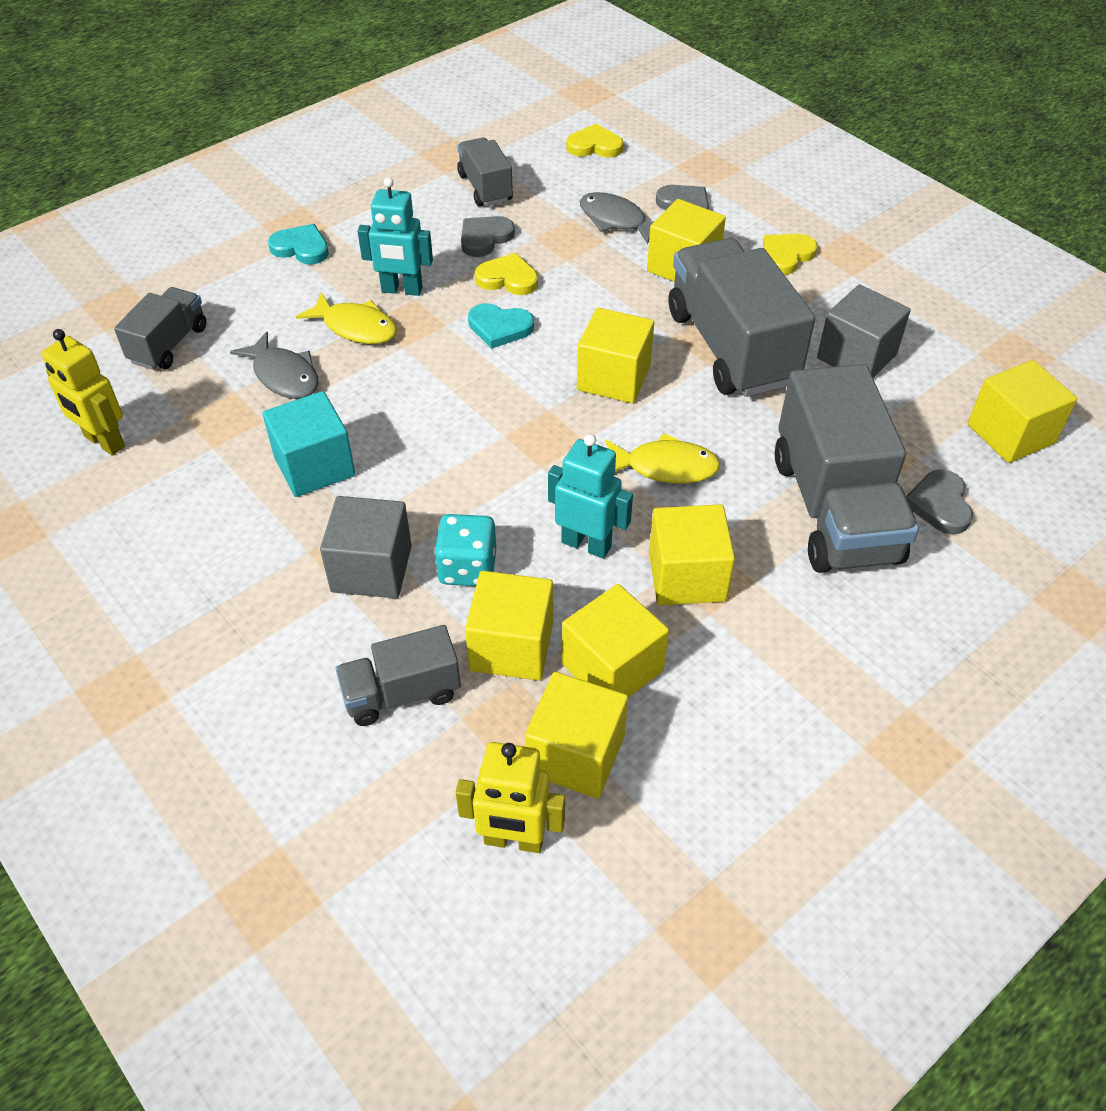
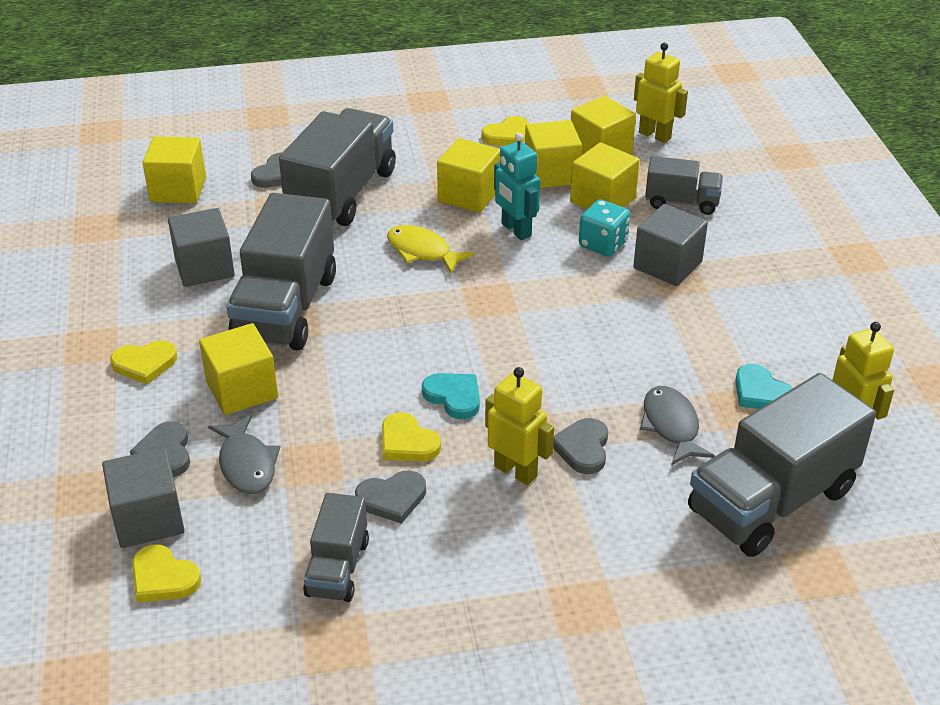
camera: 150 degrees left, 10 degrees down
(169, 344) = (771, 501): grey truck -> grey truck, size x1.89
(301, 248) = (590, 568): turquoise heart -> turquoise heart (761, 392)
(314, 466) = (677, 342): turquoise cube -> none
(355, 327) = (583, 448): yellow fish -> grey heart
(402, 290) = (516, 471): turquoise robot -> yellow robot
(613, 378) = (399, 320): yellow cube -> none
(644, 168) = (148, 519): none -> grey cube
(733, 723) = (507, 135): none -> yellow heart

